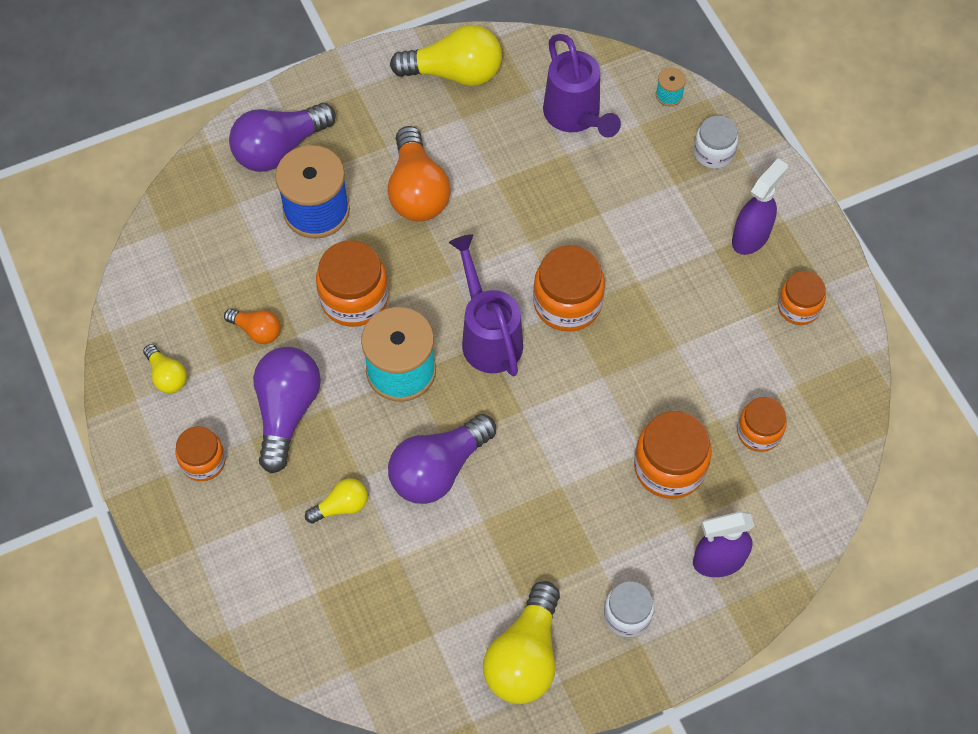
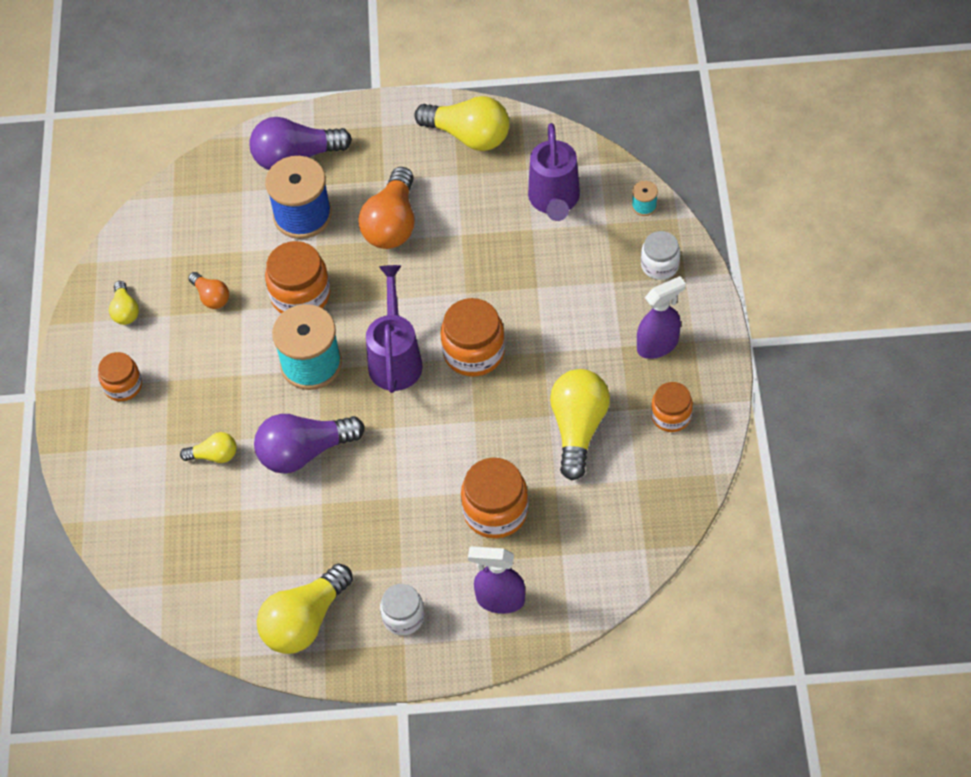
camera: 25 degrees right, 5 degrees down
(287, 411) = (205, 368): purple light bulb -> none
(712, 350) = (578, 428): none -> yellow light bulb
(759, 432) = (585, 507): orange jar -> none

